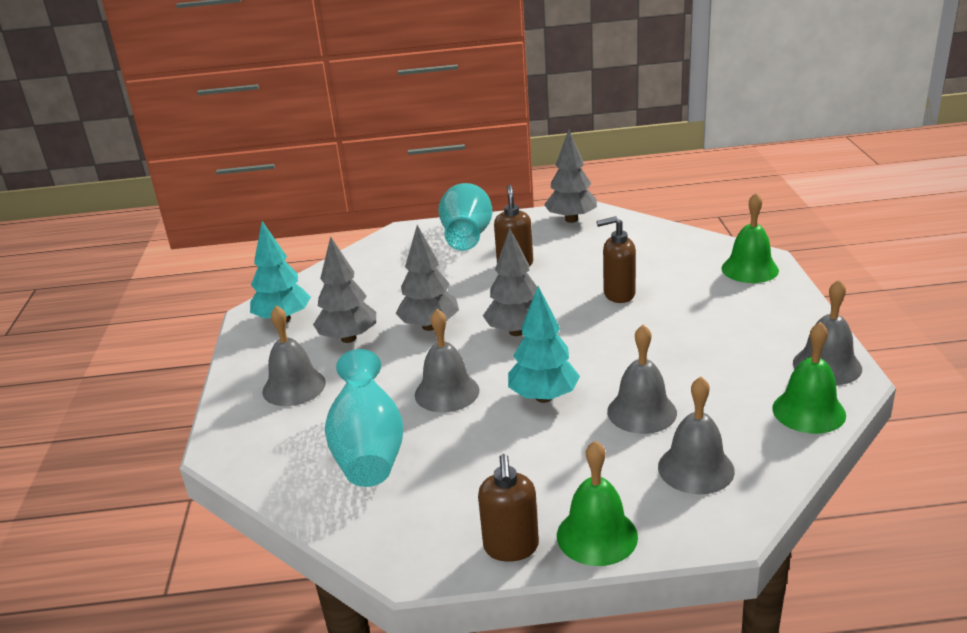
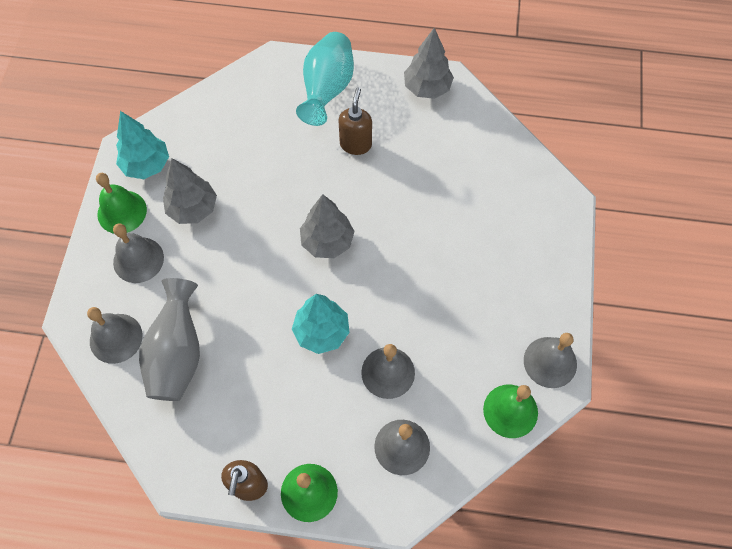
camera: 10 degrees right, 35 degrees up
(368, 450) = (177, 354): turquoise vase -> grey vase
(429, 326) = (260, 212): grey tree -> none
(447, 392) = (251, 303): grey bell -> grey bell (116, 338)
(618, 294) = (426, 216): brown soap dispenser -> none
(750, 269) = (549, 214): green bell -> green bell (122, 212)

